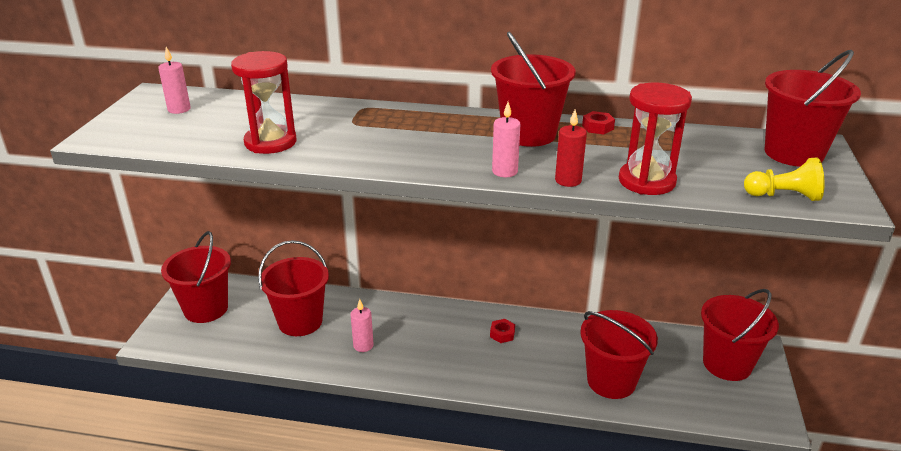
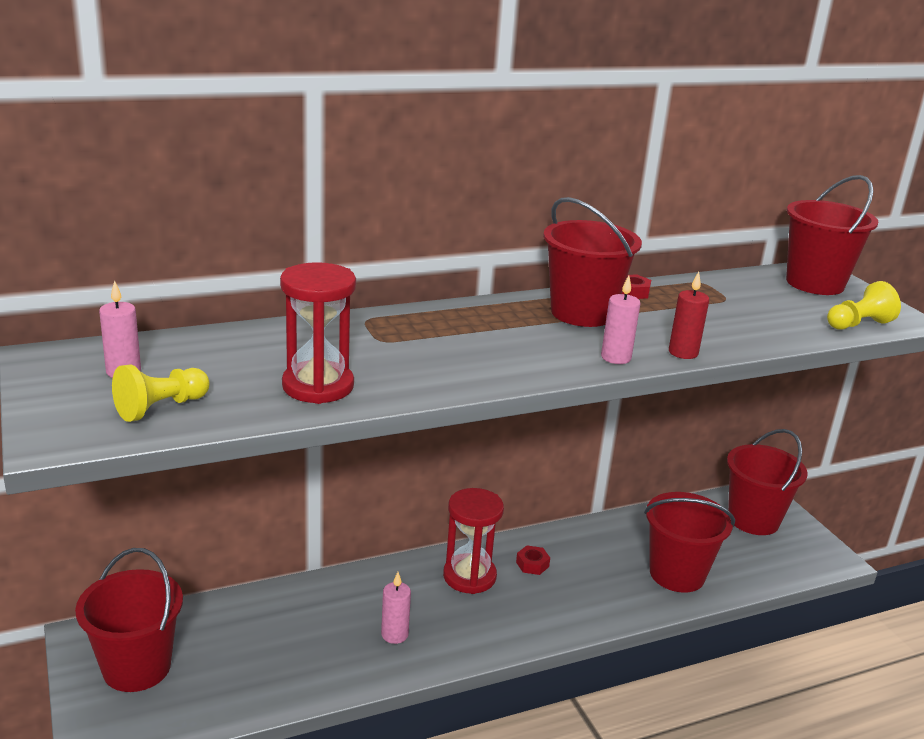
camera: 35 degrees left, 5 degrees down
(168, 134) = (161, 408): none -> yellow pawn
(300, 322) = (287, 635): red bucket -> none
(646, 181) = (745, 337): red hourglass -> red hourglass (469, 576)

